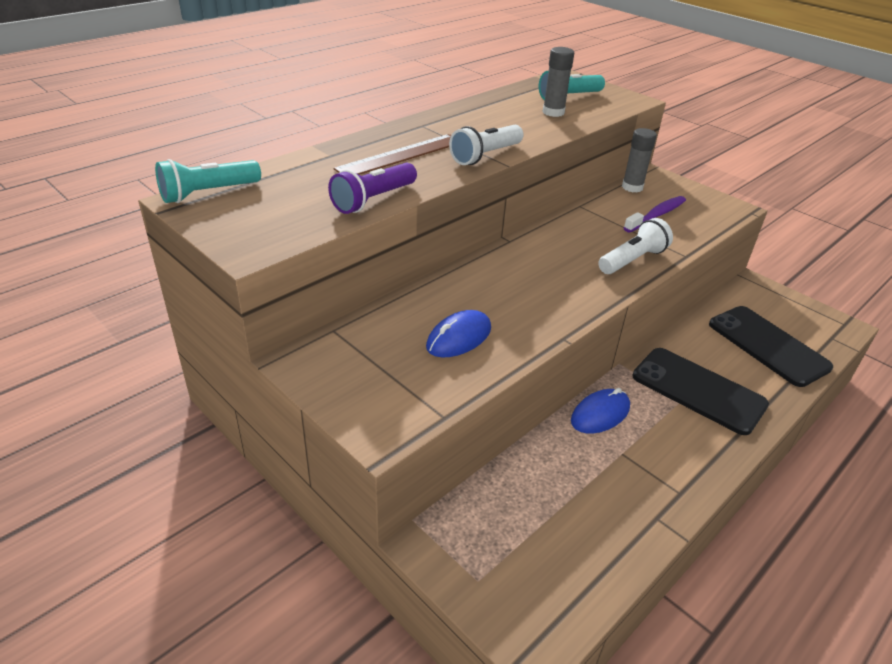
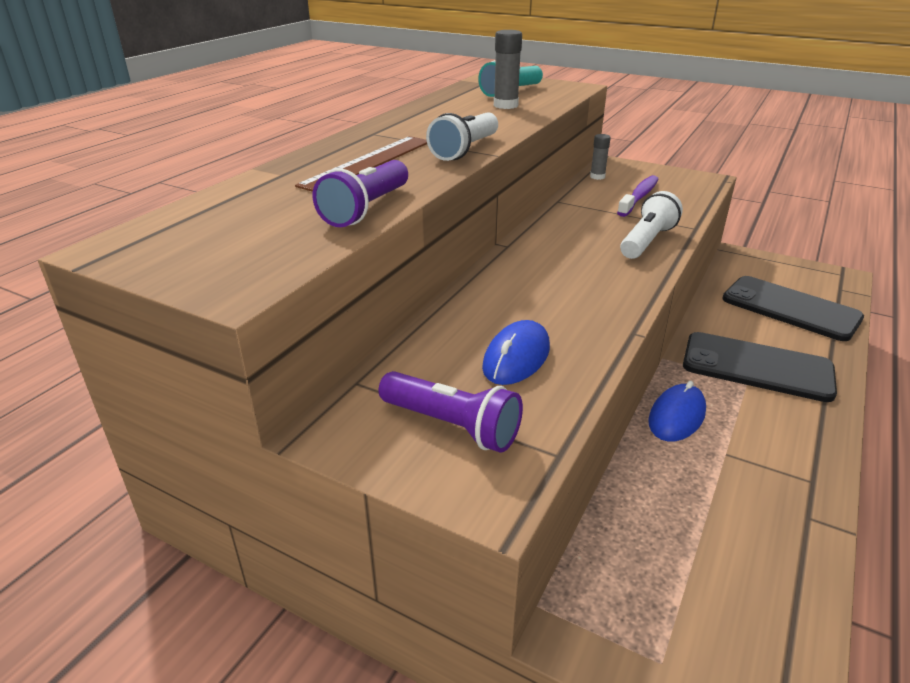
camera: 15 degrees left, 5 degrees down
(208, 193) = (140, 236): turquoise flashlight -> none
(382, 378) = (452, 426): none -> purple flashlight
(632, 187) = (597, 177): grey glue stick -> grey glue stick, size x0.65

